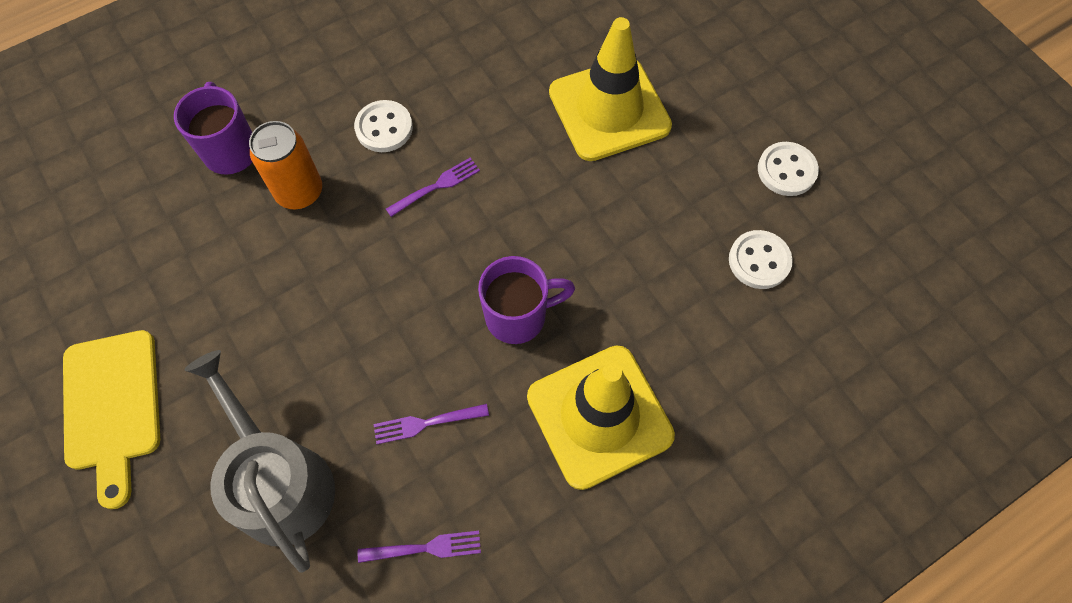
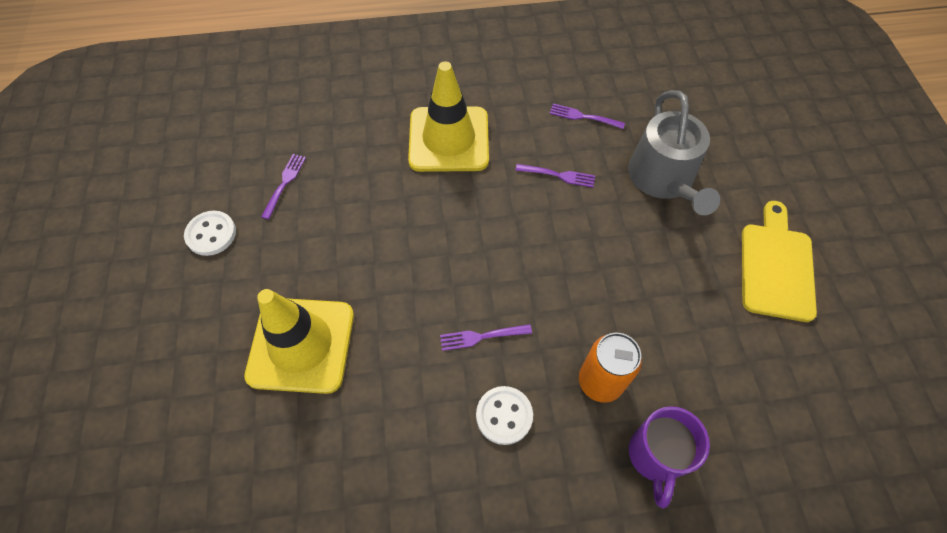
camera: 155 degrees left, 5 degrees down
(518, 316) = (467, 213): purple mug -> none
(759, 261) = (284, 183): white button -> purple fork

